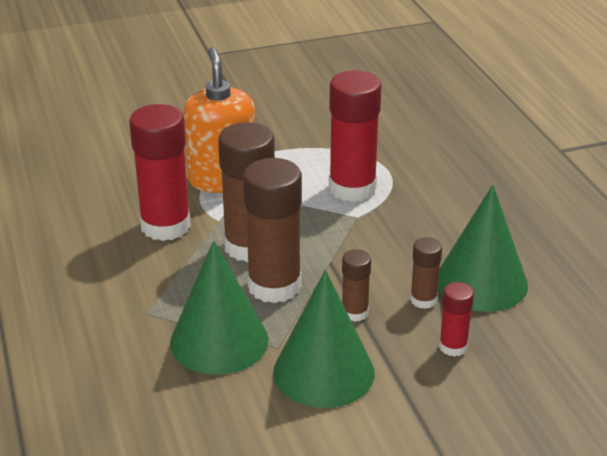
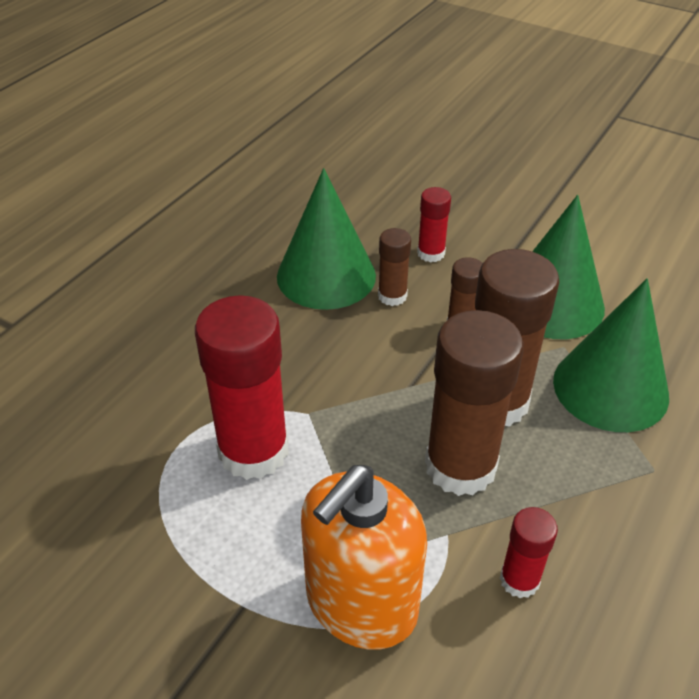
camera: 130 degrees left, 10 degrees up
(165, 226) = (519, 580): red glue stick -> red glue stick, size x0.50

